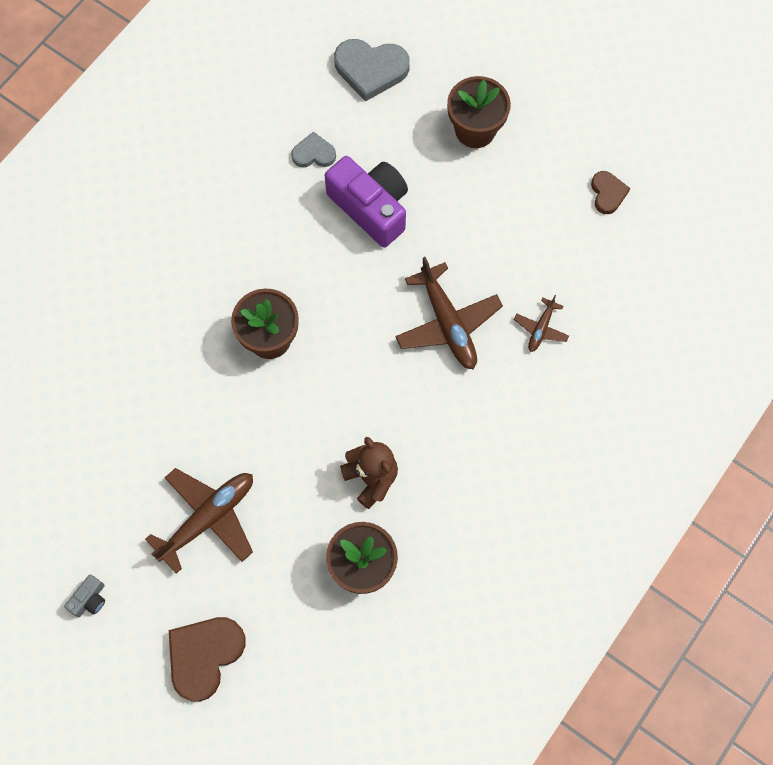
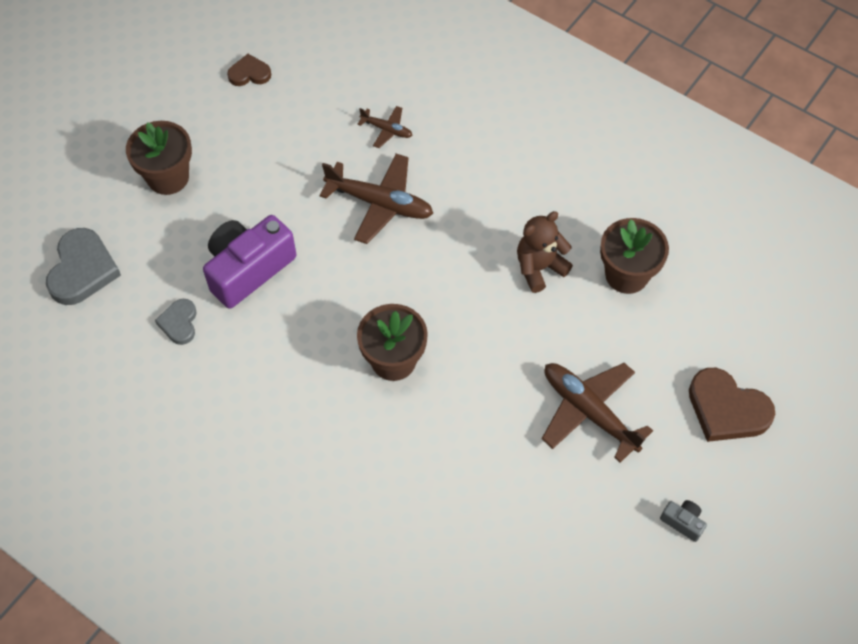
camera: 90 degrees left, 10 degrees down
(448, 324) = (380, 203): brown plane -> brown plane turned 45 degrees clockwise

